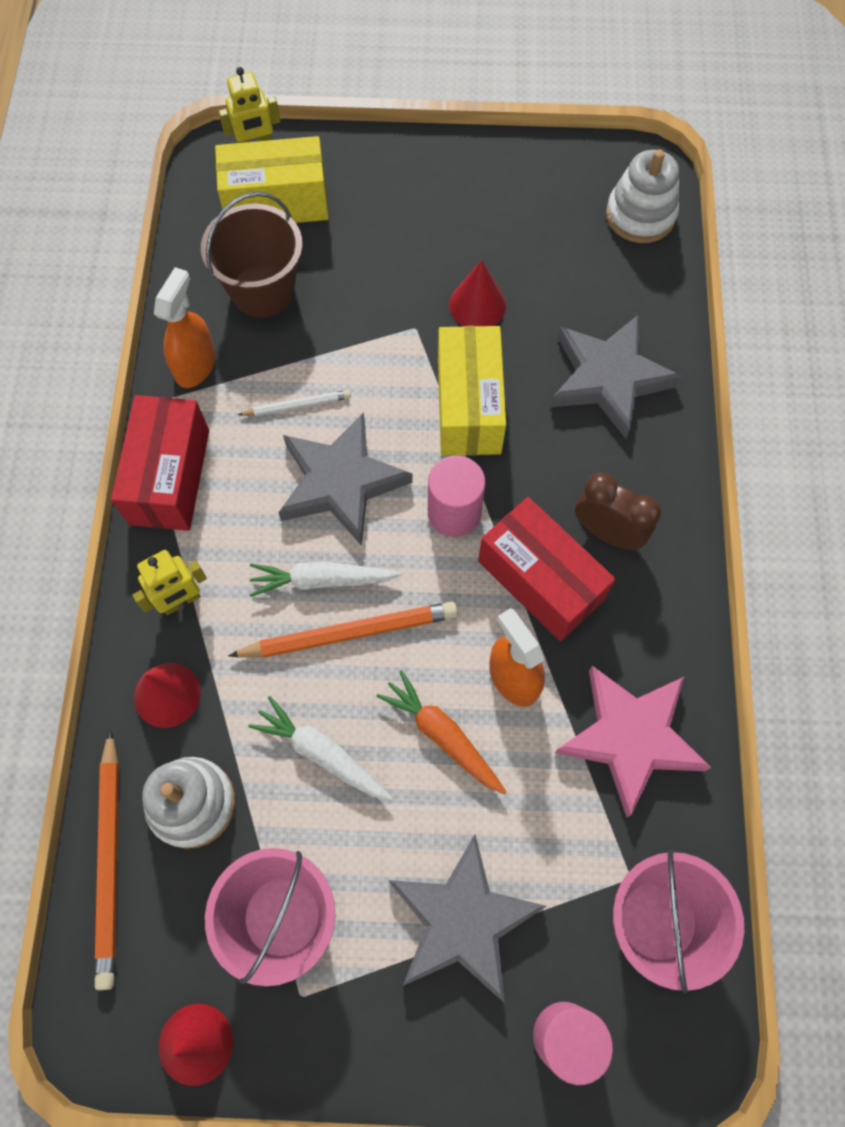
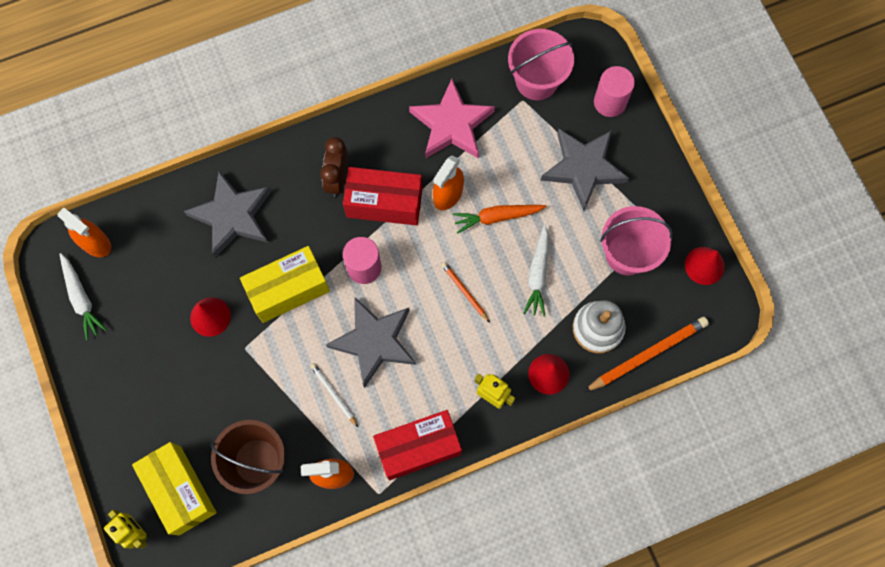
camera: 115 degrees left, 5 degrees up
(322, 580) = (441, 322): white carrot -> white carrot (81, 298)
(350, 633) = (464, 292): orange pencil -> orange pencil, size x0.54
(442, 735) = (497, 217): orange carrot -> orange carrot turned 60 degrees clockwise
(540, 580) = (384, 203): red box -> red box turned 75 degrees clockwise
(640, 215) = (95, 243): white stacking toy -> orange spray bottle

